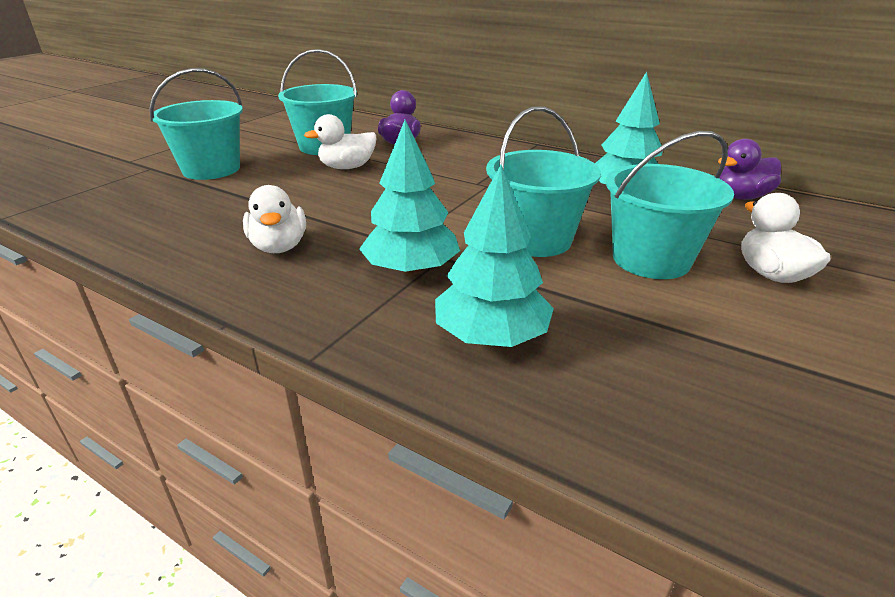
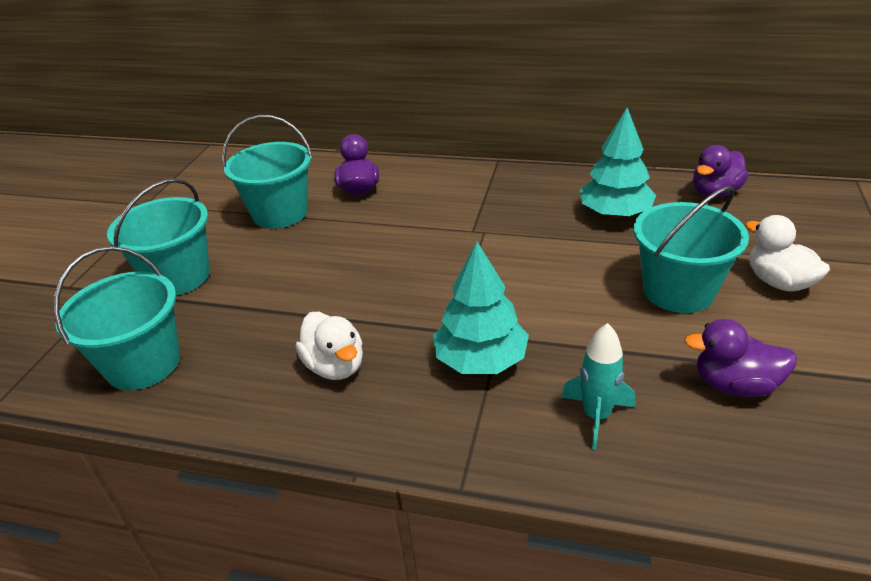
camera: 15 degrees left, 5 degrees up
(347, 167) = (327, 239): white duck -> none
(491, 336) = (596, 416): turquoise tree -> turquoise rocket
(536, 239) = (569, 292): turquoise bucket -> turquoise bucket (143, 364)
(664, 346) = (734, 385): none -> purple duck

